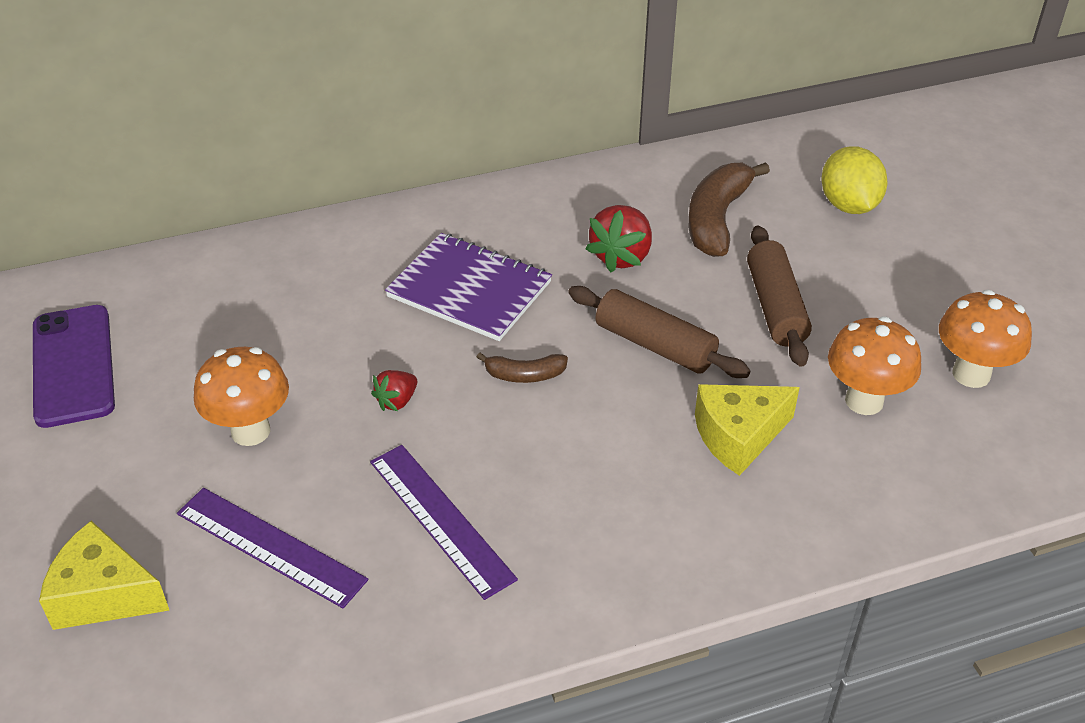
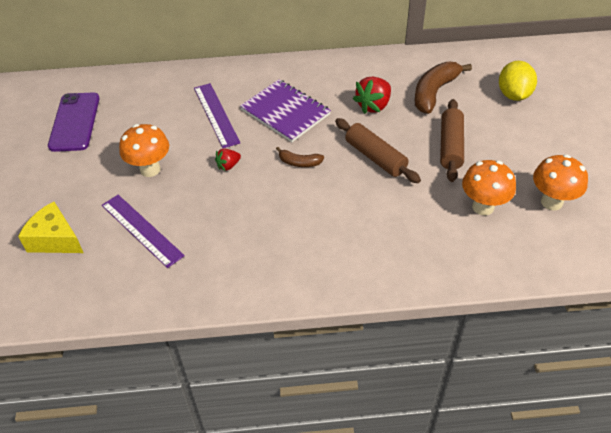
camera: 15 degrees right, 5 degrees up
(440, 519) = (231, 231): purple ruler -> purple ruler (216, 115)
(738, 436) = (404, 215): yellow cheese -> none

